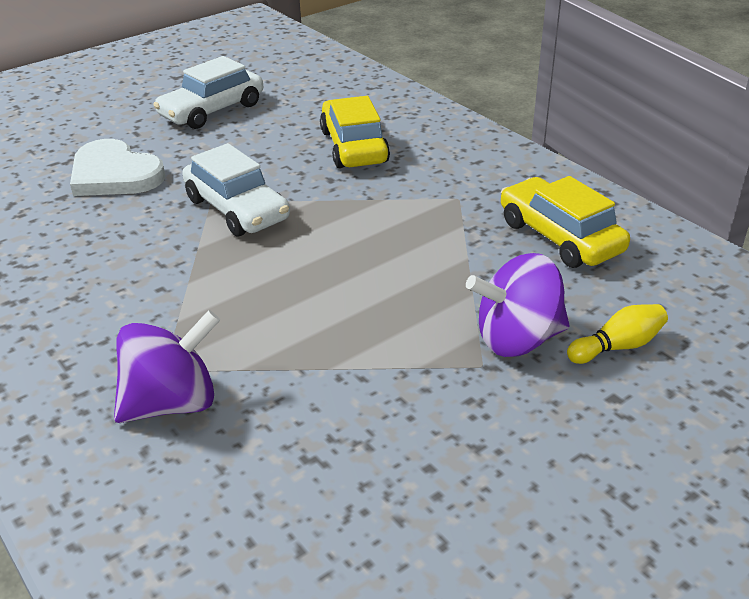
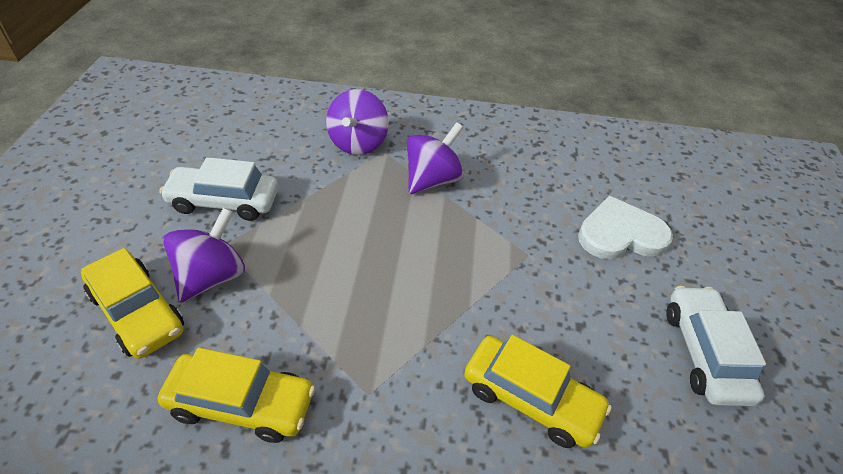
camera: 130 degrees right, 10 degrees up
(172, 303) = (432, 180): none -> purple spinning top
(237, 209) = (503, 260): white car -> white car (224, 201)
(617, 346) = (137, 312): yellow bowling pin -> yellow car

